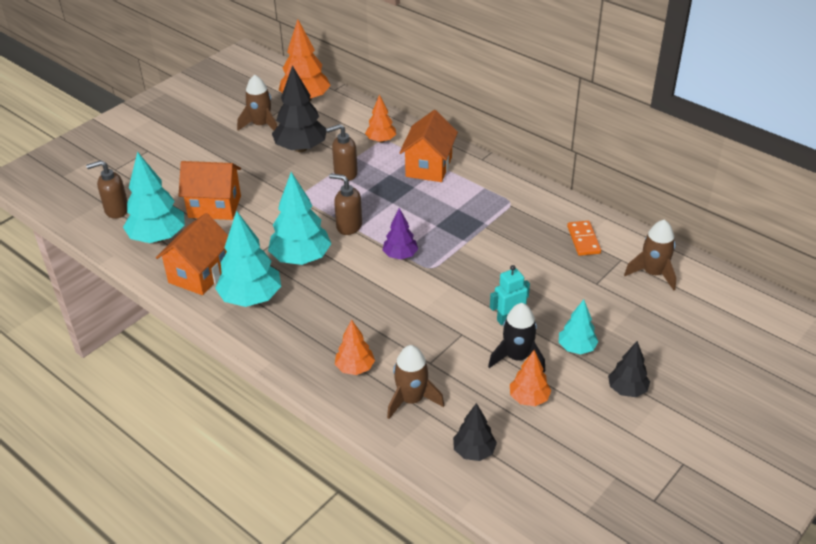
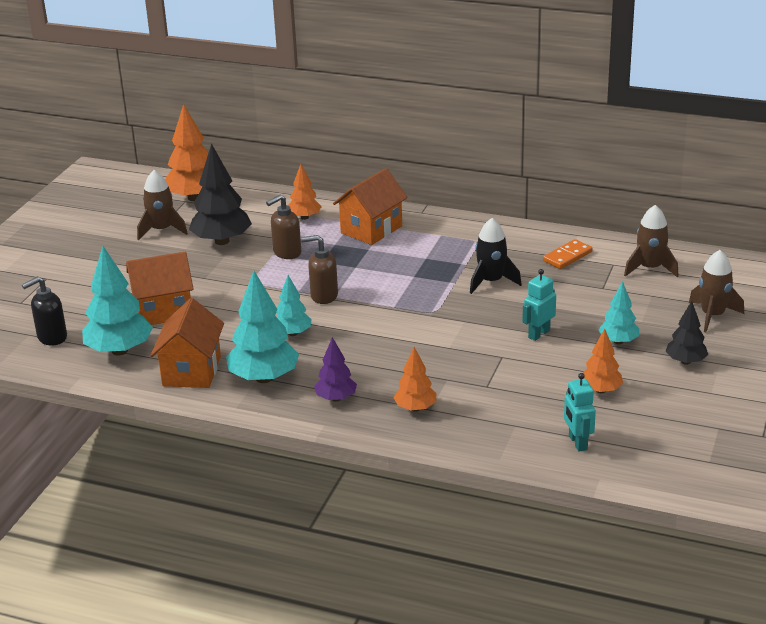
camera: 20 degrees left, 10 degrees down
(116, 210) = (52, 338): brown soap dispenser -> black soap dispenser
(301, 258) = (292, 333): turquoise tree -> turquoise tree, size x0.57
(400, 255) = (395, 308): purple tree -> purple tree (336, 398)
(411, 399) = (490, 419): brown rocket -> brown rocket (712, 316)
(428, 167) = (371, 229): orange house -> orange house turned 45 degrees clockwise
(474, 451) = (577, 443): black tree -> turquoise robot
(517, 357) = (568, 362): black rocket -> black rocket (491, 281)
(583, 240) = (567, 256): orange domino -> orange domino turned 75 degrees clockwise

